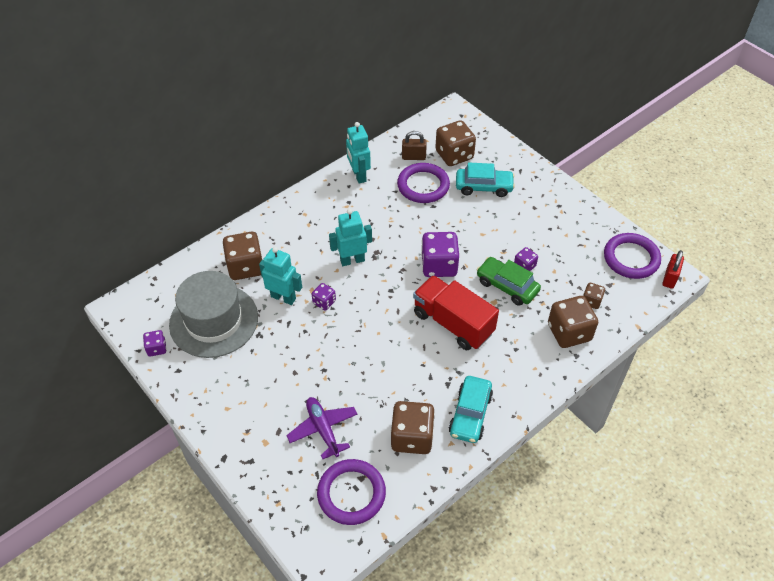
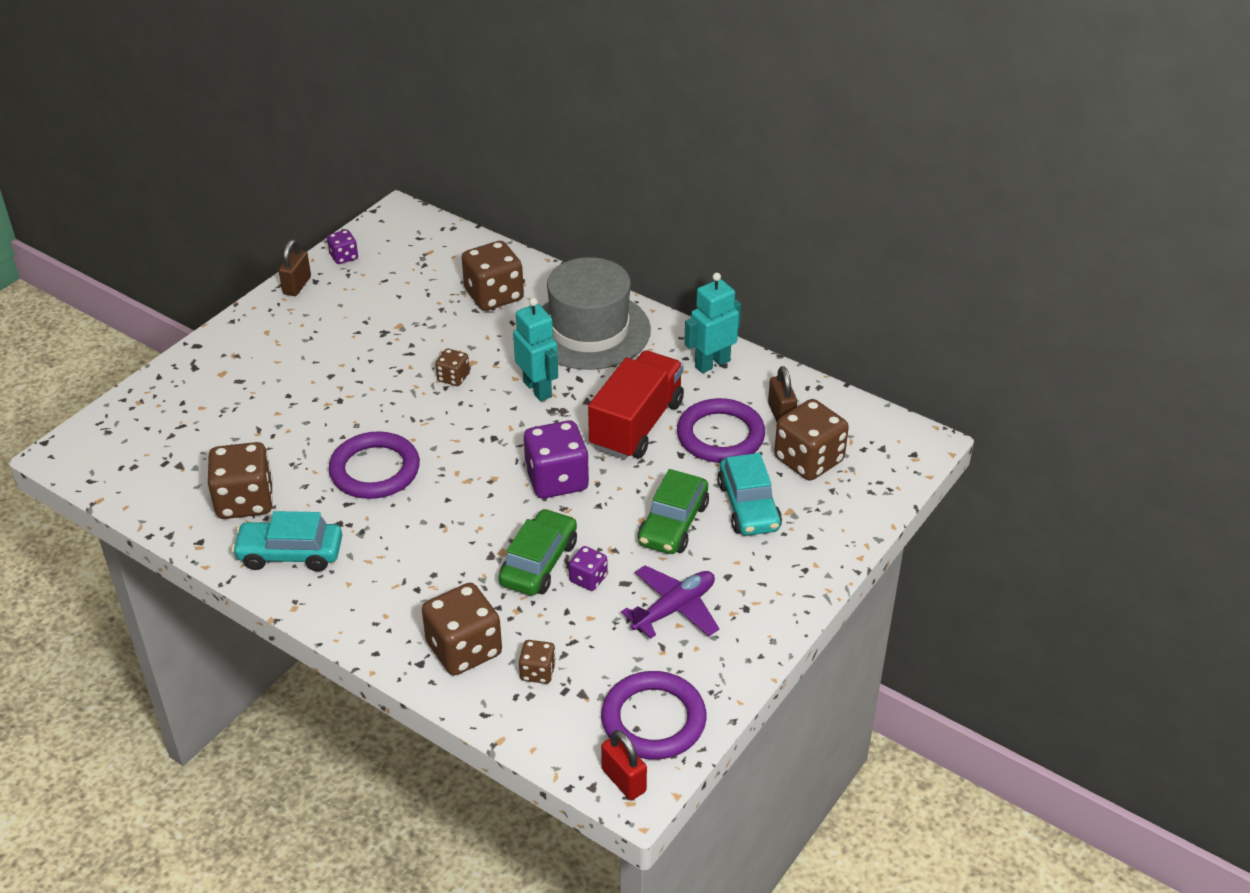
camera: 75 degrees right, 10 degrees down
(178, 382) = (297, 285): none -> brown padlock
(214, 320) = (397, 290): grey hat -> grey hat (589, 330)
(283, 297) = (451, 339): turquoise robot -> none
(323, 429) = (246, 417): purple plane -> purple plane (674, 609)
(324, 302) = (453, 377): purple dice -> brown dice
(351, 493) = (155, 460): purple ring -> purple ring (375, 470)
(453, 323) = (449, 512): red truck -> red truck (636, 425)
(489, 221) = (673, 524): none -> green car
(670, 278) = (624, 780): red padlock -> red padlock turned 45 degrees clockwise

